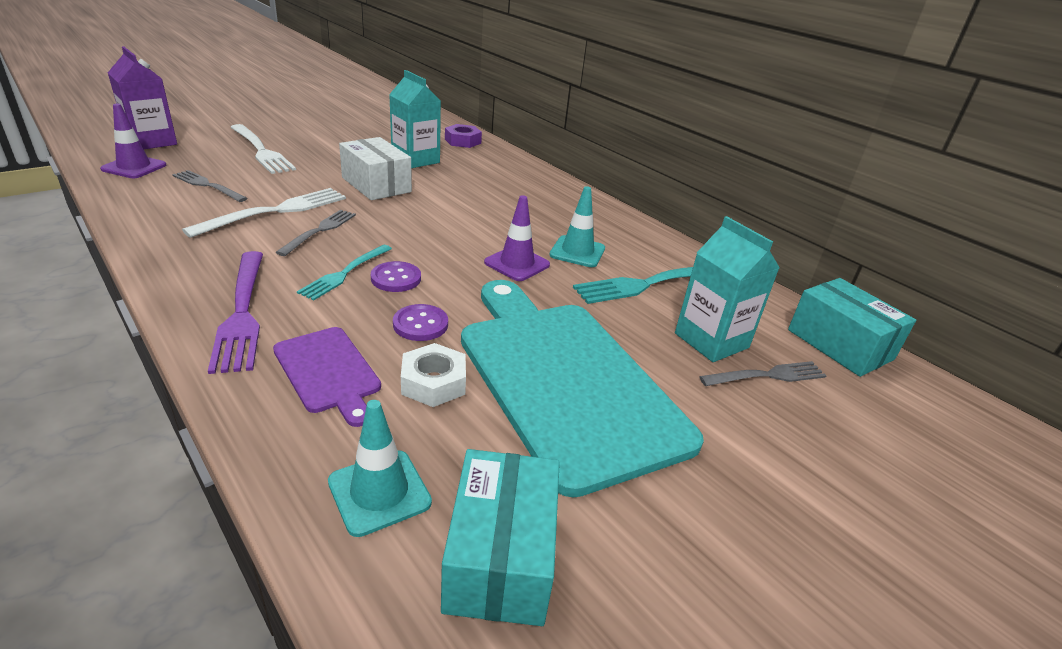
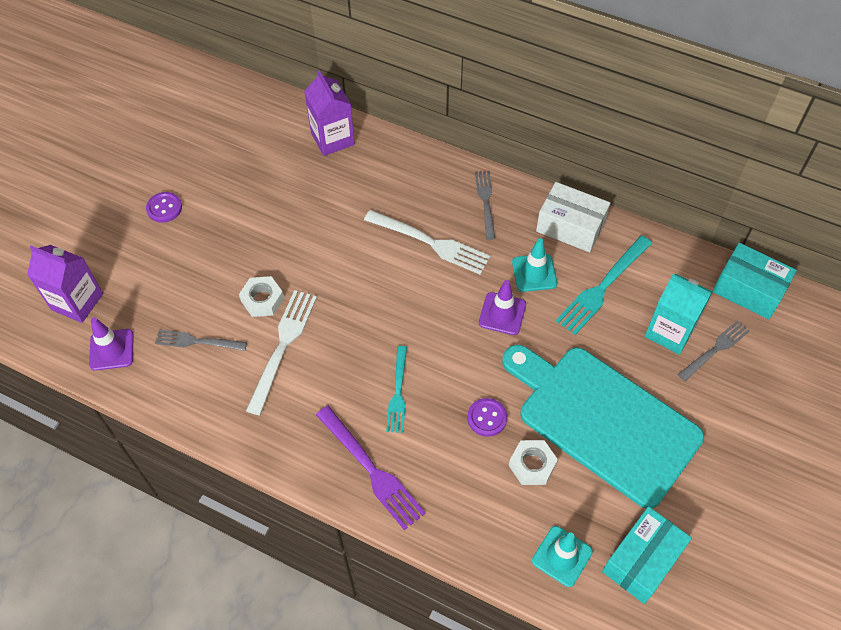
camera: 20 degrees left, 25 degrees up
(261, 151) = (182, 262): white fork -> white fork (431, 243)
(296, 185) = (262, 300): none -> white nut
(320, 230) = (337, 352): grey fork -> grey fork (485, 201)
(328, 372) = (468, 490): purple cutting board -> none
(376, 185) = (322, 261): white box -> white box (570, 227)
(396, 278) = (435, 379): purple button -> purple button (164, 208)
(415, 160) = (319, 199): turquoise carton -> none
(463, 141) = (332, 139): purple nut -> purple carton
(500, 557) = (642, 560): turquoise box -> turquoise box turned 60 degrees clockwise

